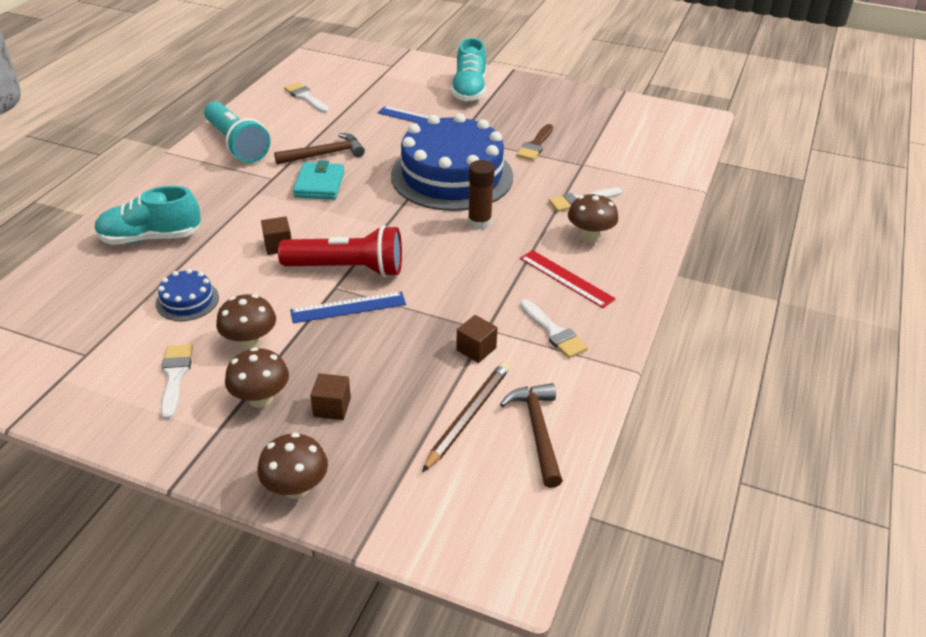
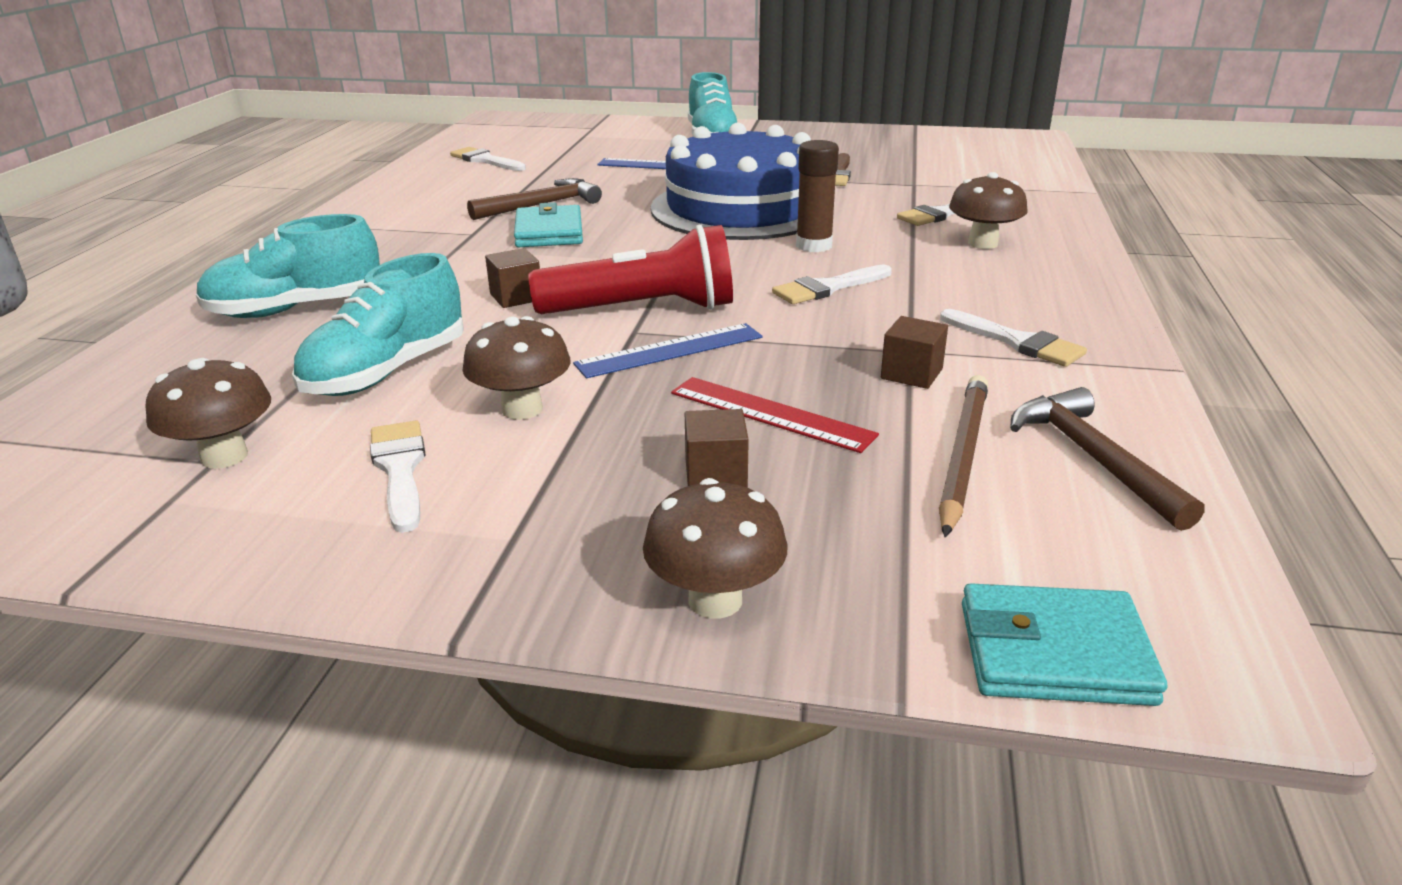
camera: 10 degrees left, 10 degrees down
(187, 300) = (386, 372): blue cake -> turquoise shoe
(237, 144) = (402, 207): turquoise flashlight -> none
(261, 399) = (578, 479): brown mushroom -> brown mushroom (224, 456)
(437, 547) = (1054, 653): none -> turquoise wallet
(467, 265) = (827, 288): none -> white brush
(566, 278) = (985, 286): red ruler -> red ruler (771, 413)

